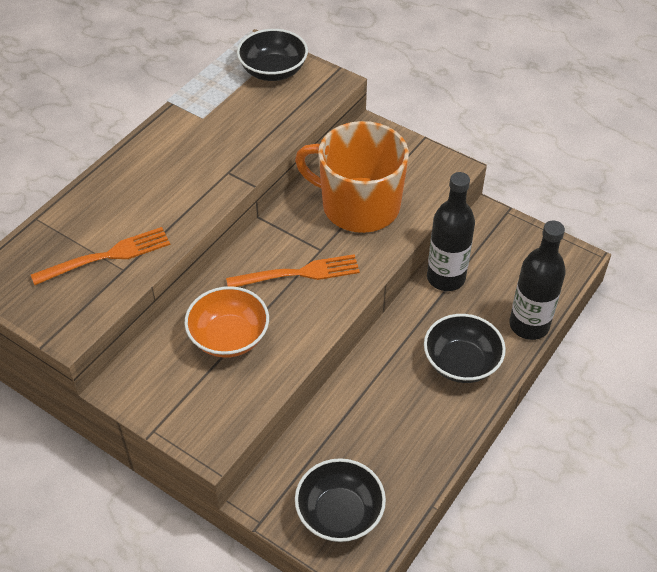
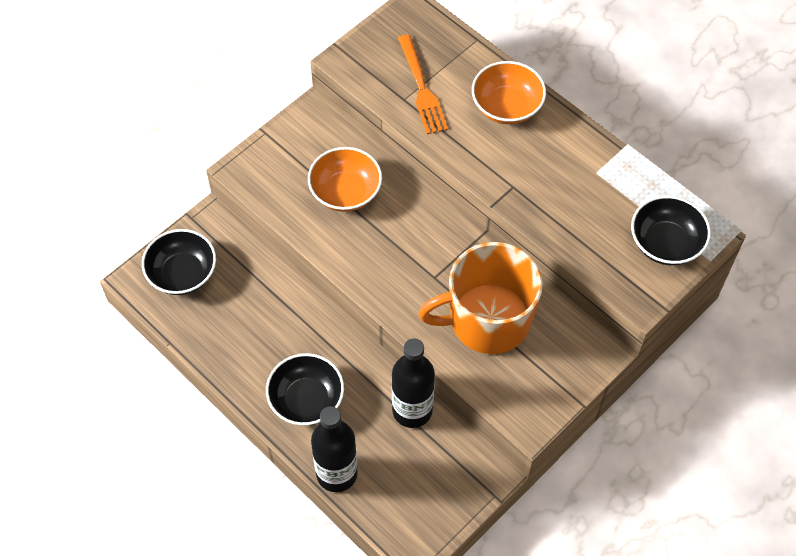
camera: 100 degrees right, 10 degrees up
(128, 186) = (506, 106): none -> orange bowl
(298, 273) = (407, 254): orange fork -> none
(358, 206) = (487, 320): orange mug -> orange mug turned 135 degrees counterclockwise

